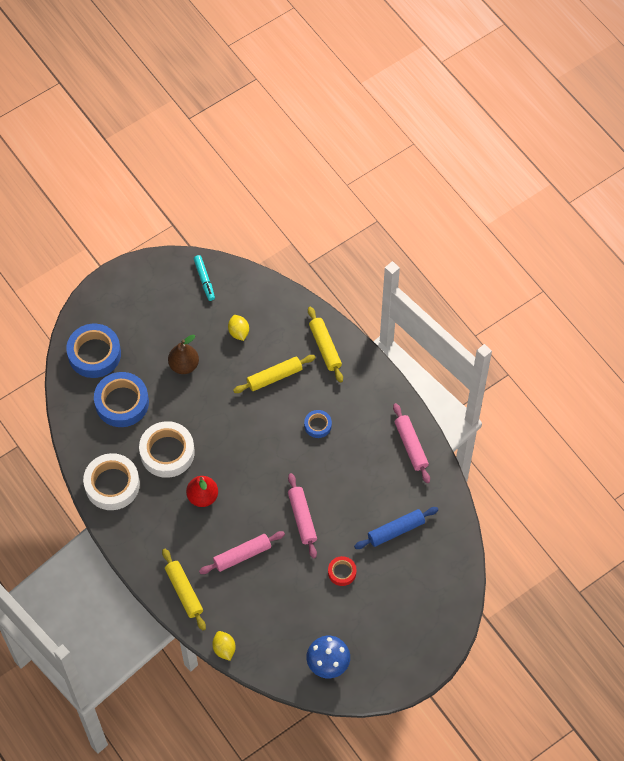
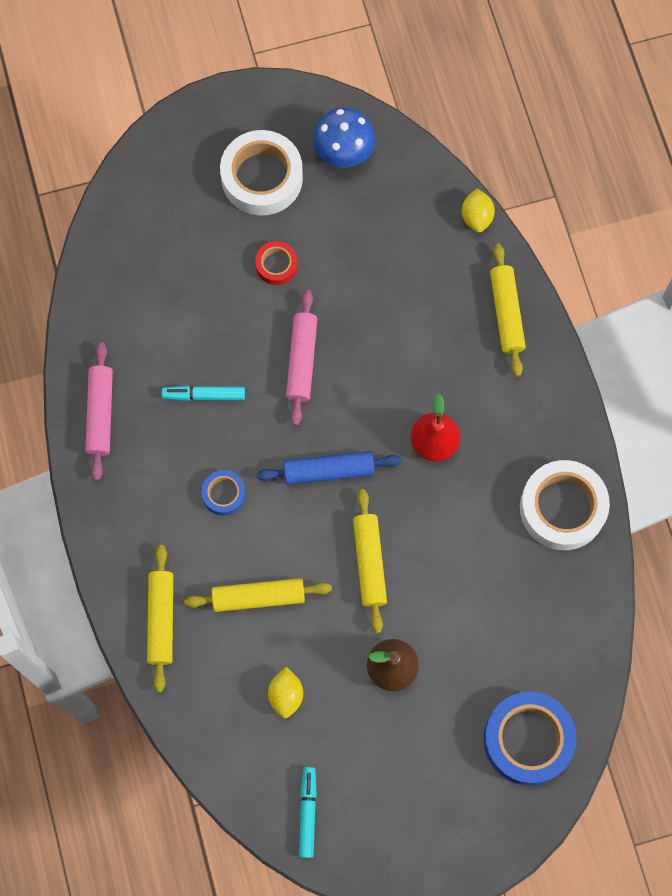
camera: 160 degrees left, 10 degrees up
(122, 402) = (509, 638): blue tape -> none
(167, 452) = (464, 530): white tape -> white tape (262, 177)
(217, 416) = (369, 563): none -> yellow rolling pin
(242, 555) = (407, 337): pink rolling pin -> none
(353, 477) = (204, 395): none -> turquoise marker
(396, 530) = (176, 297): blue rolling pin -> blue rolling pin (328, 471)

